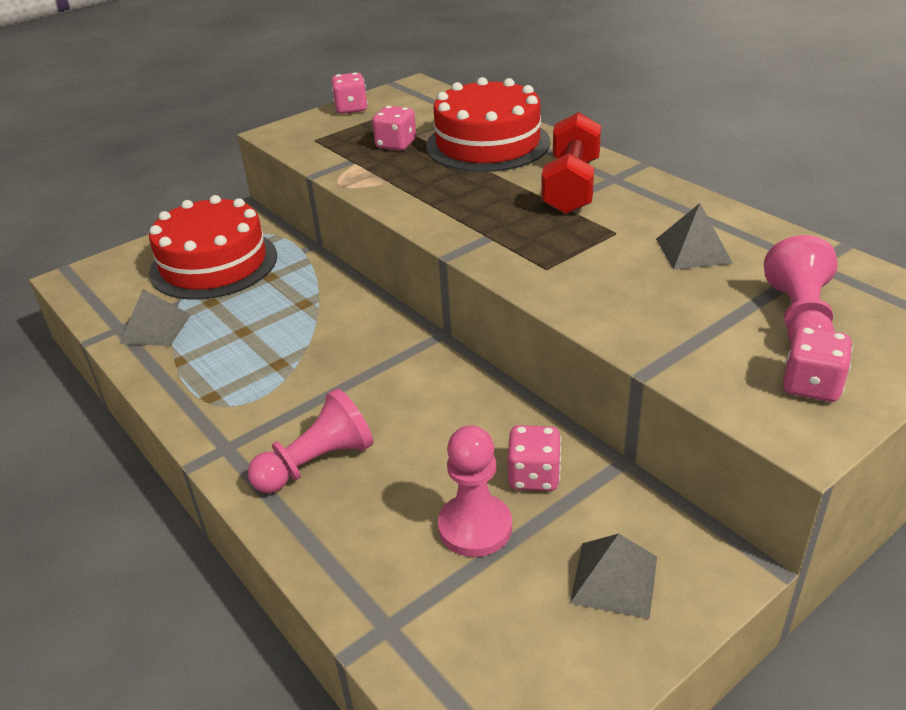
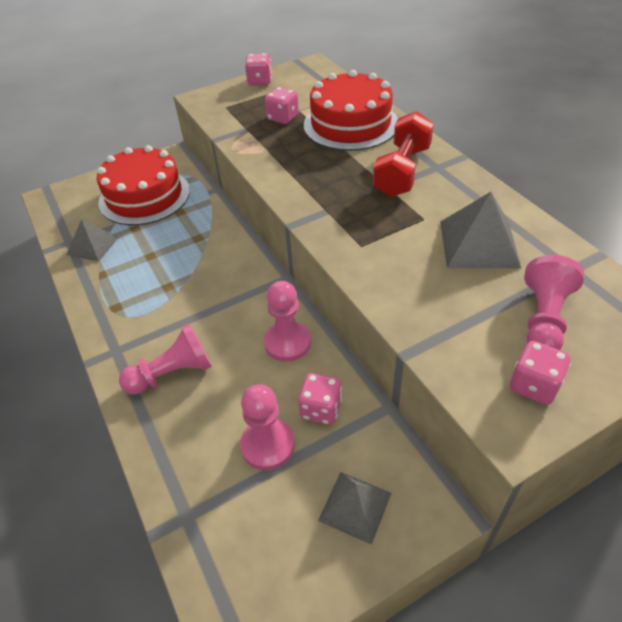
camera: 10 degrees right, 10 degrees up
(465, 407) = (287, 343): none -> pink pawn
(693, 250) = (478, 243): grey pyramid -> grey pyramid, size x1.51

